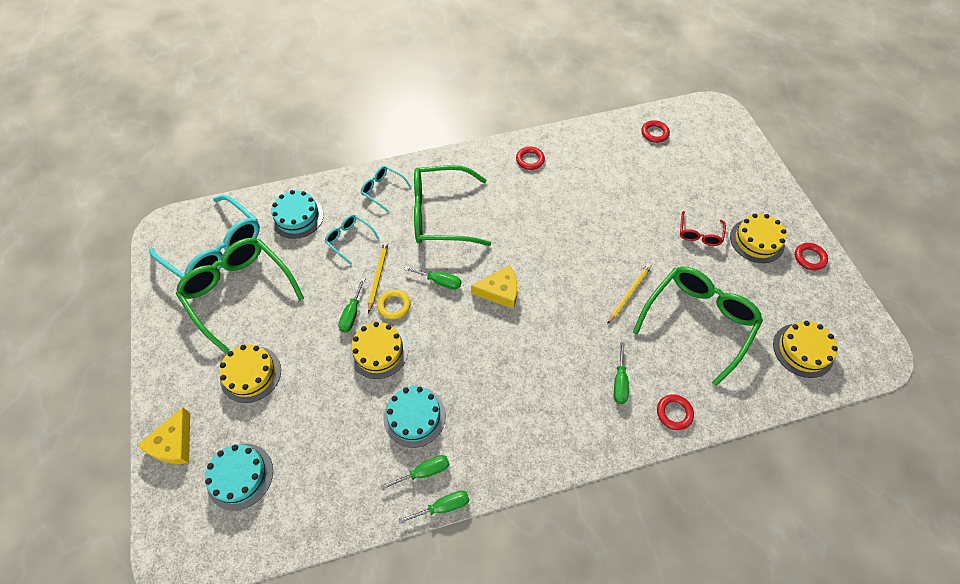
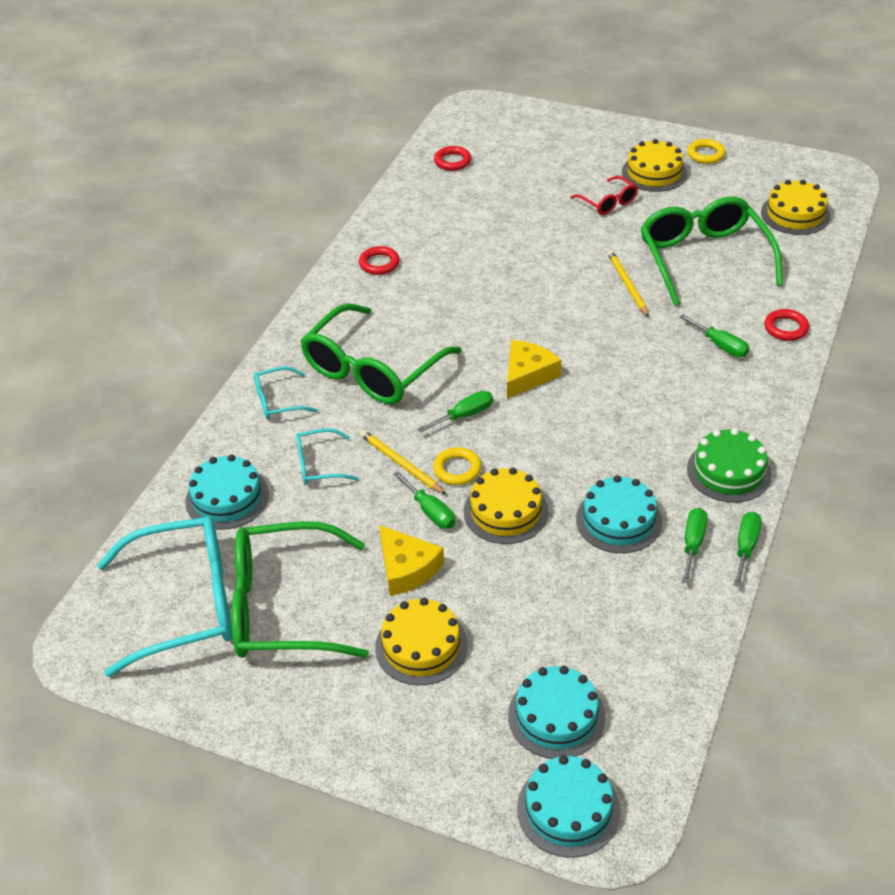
camera: 50 degrees left, 15 degrees down
(173, 443) = (450, 769): yellow cheese -> yellow cheese (406, 568)
(177, 524) = (568, 809): none -> turquoise cake
(504, 456) = (728, 471): none -> green cake
(809, 258) = (706, 154): red ring -> yellow ring

